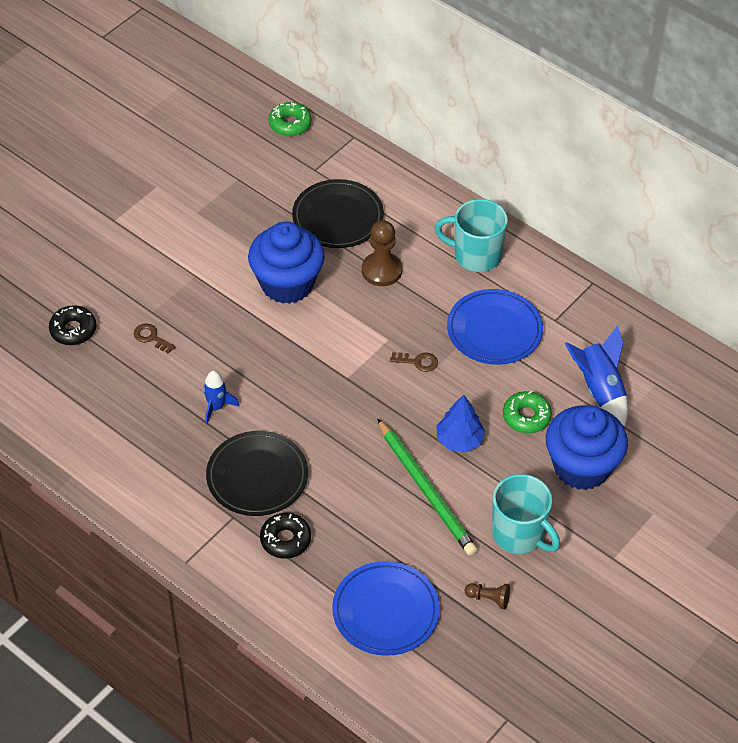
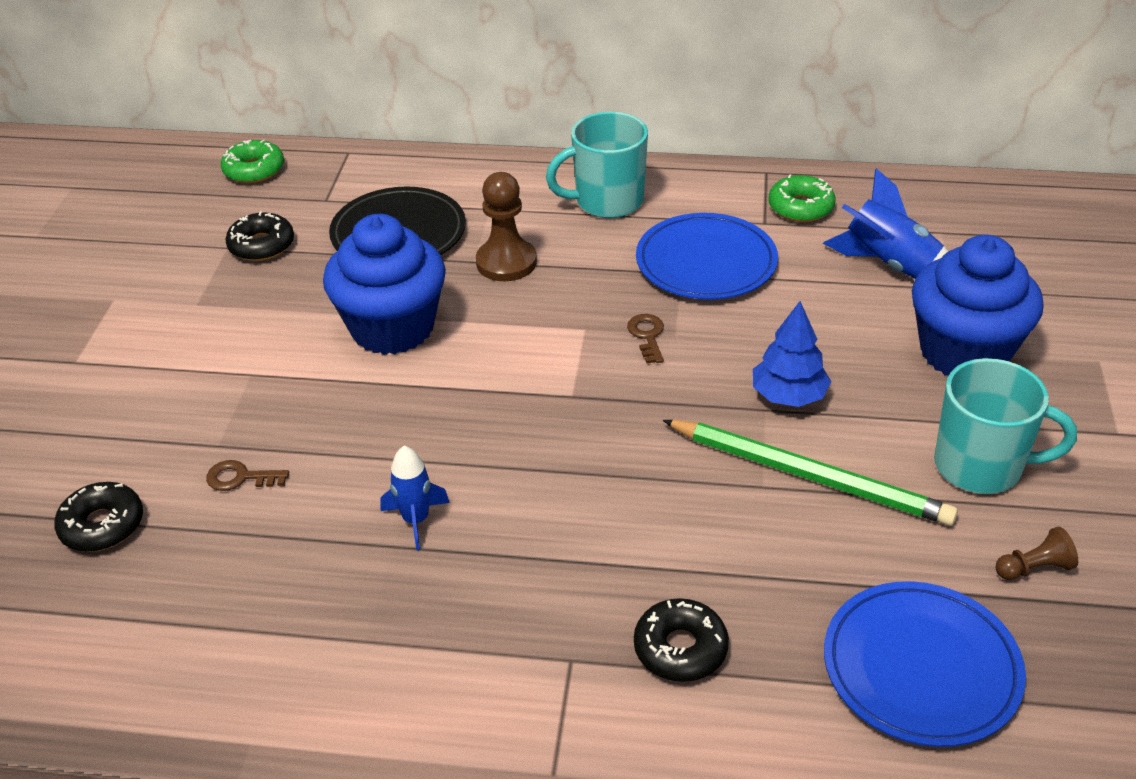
camera: 30 degrees left, 10 degrees down
(257, 187) = (261, 245): none -> black donut
(257, 476) = (558, 582): black plate -> none
(418, 362) = (647, 336): brown key -> brown key turned 75 degrees counterclockwise
(526, 417) = (841, 332): green donut -> green donut (800, 207)

